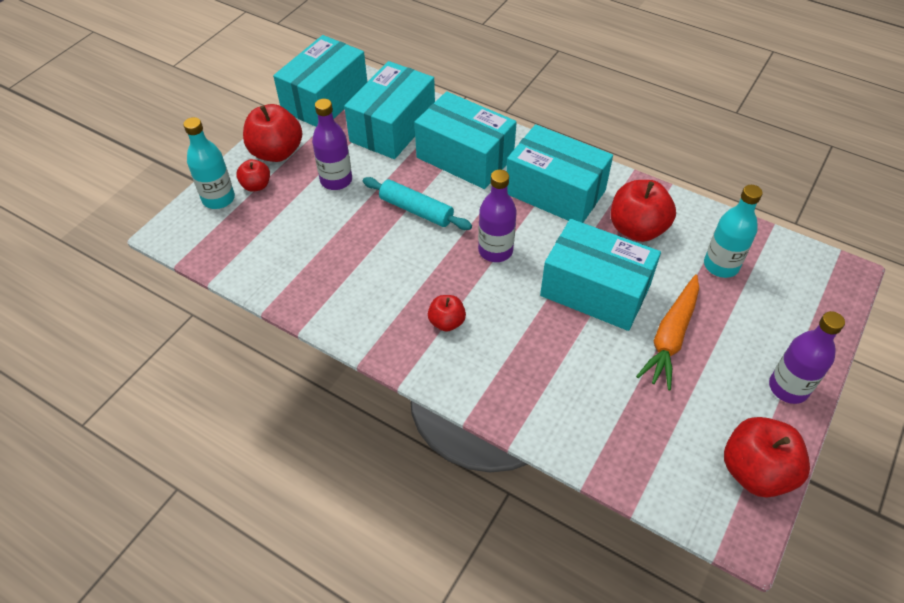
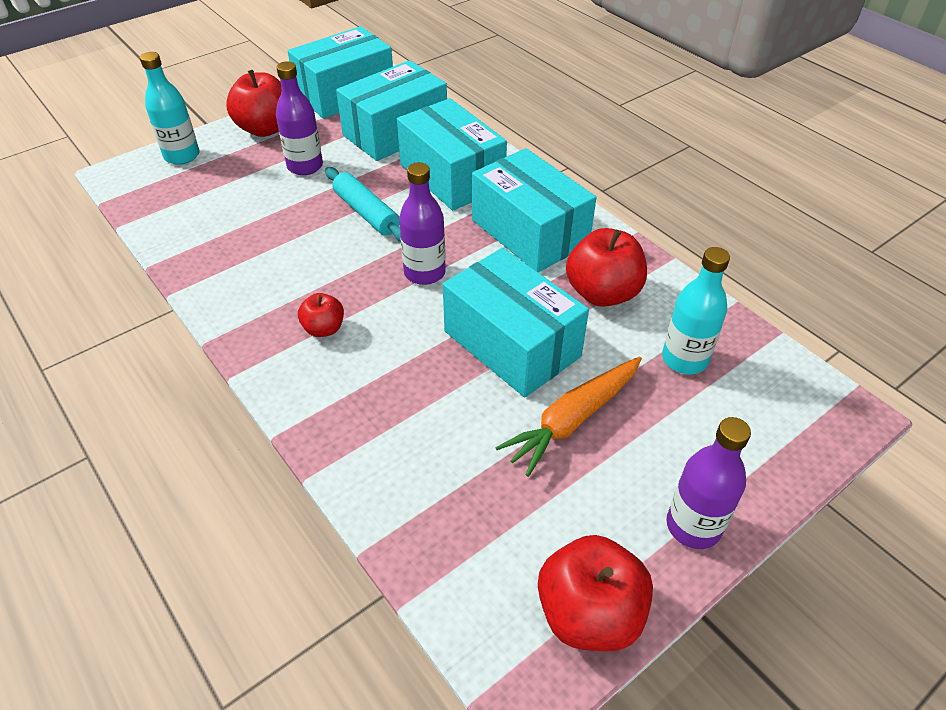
camera: 20 degrees right, 5 degrees down
(256, 186) = (225, 153): red apple -> none

